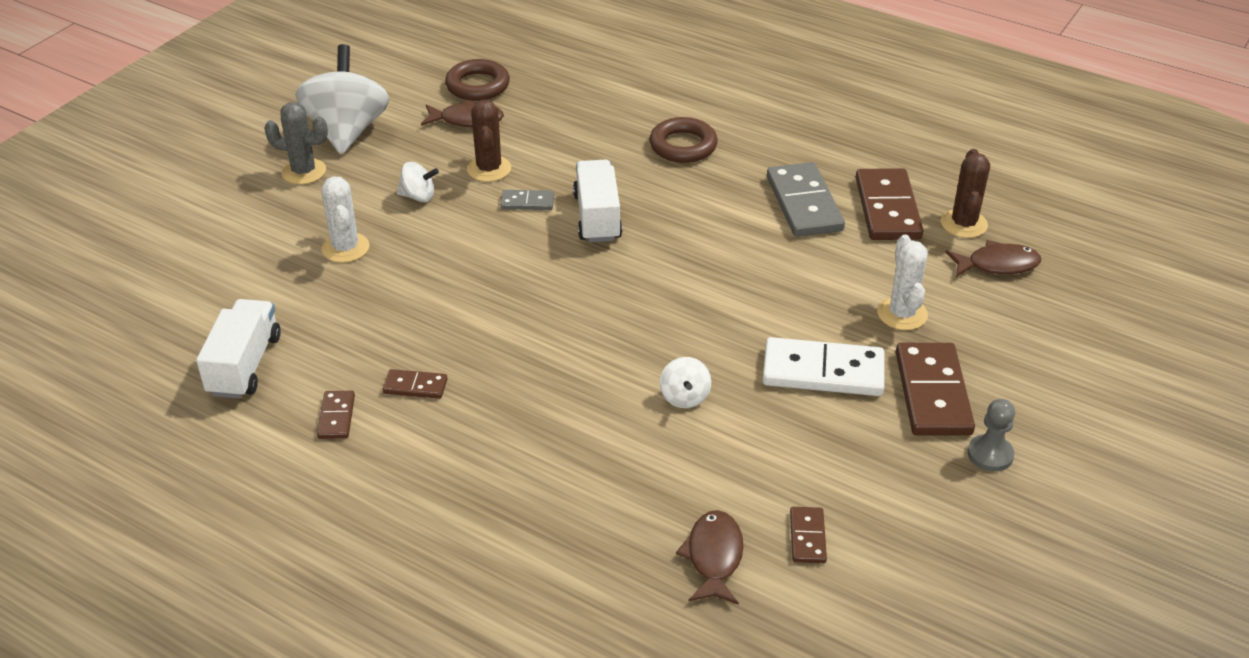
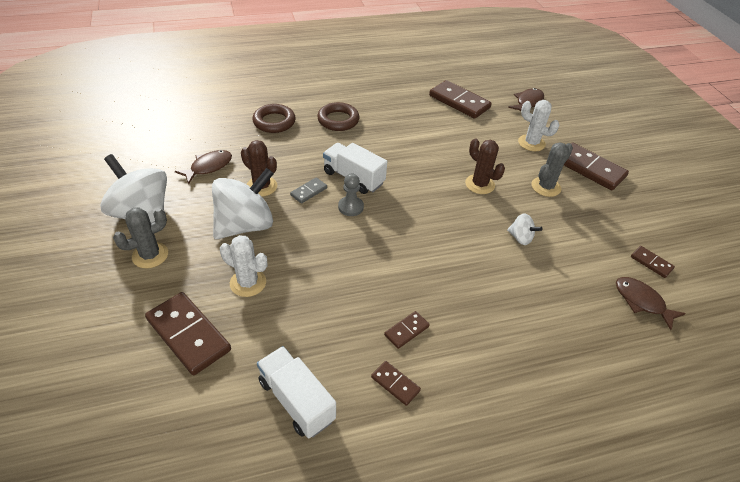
camera: 50 degrees left, 5 degrees up
(242, 256) = (188, 335): none -> brown domino
(418, 196) = (245, 225): white spinning top -> white spinning top, size x2.20
(477, 85) = (186, 145): brown ring -> brown ring (274, 122)
(804, 204) = (427, 118): grey domino -> none
(823, 371) = (546, 187): white domino -> grey cactus
(963, 224) = (493, 92): brown cactus -> brown cactus (479, 184)
(990, 454) = (641, 180): grey pawn -> grey pawn (350, 207)

